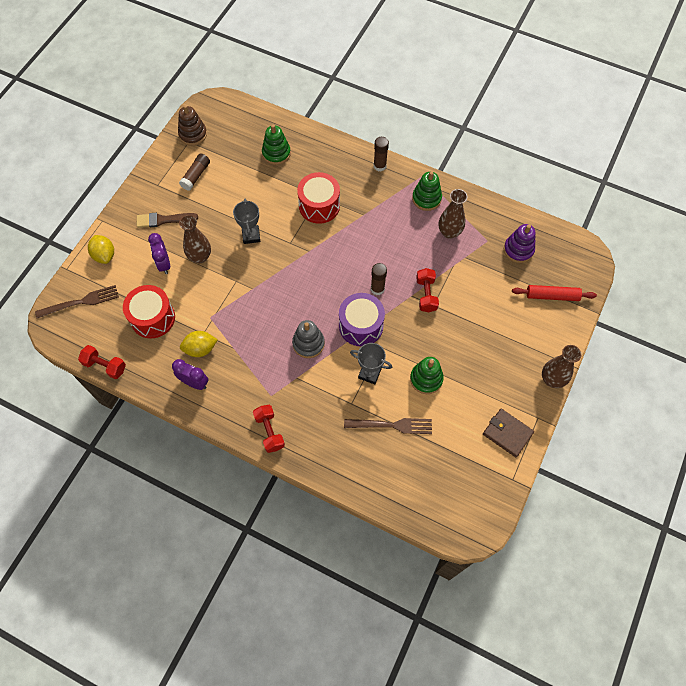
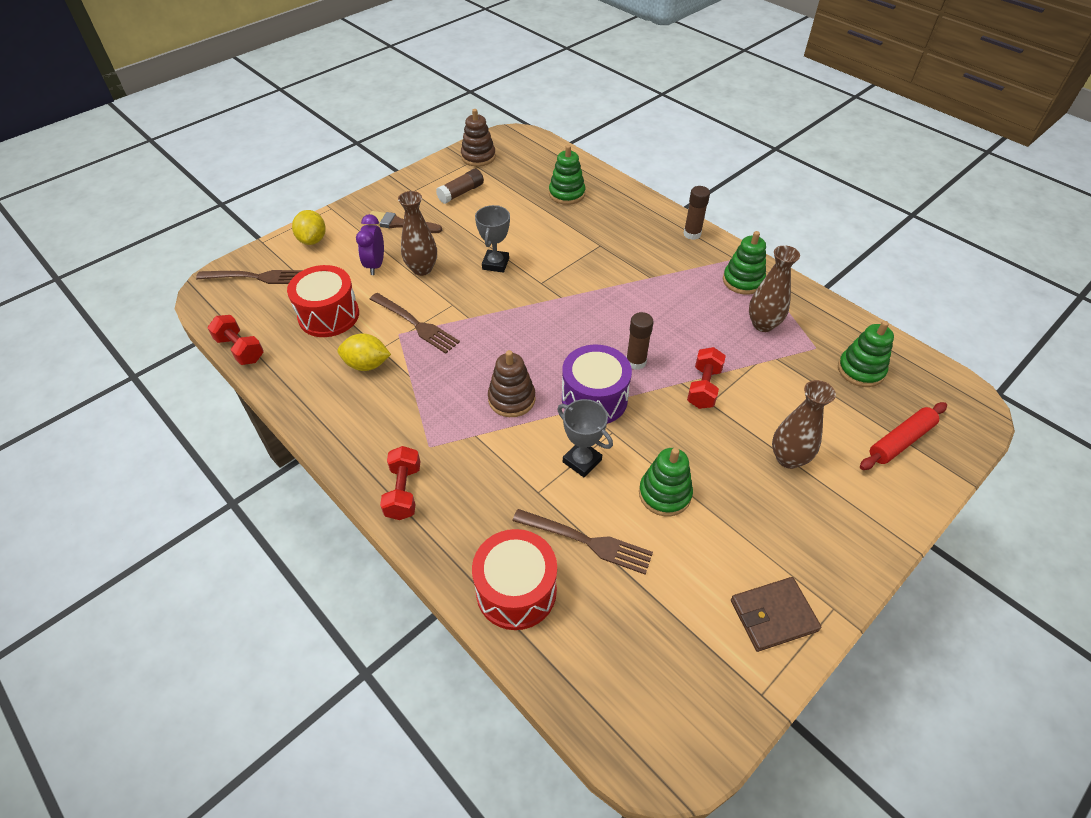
camera: 20 degrees right, 15 degrees down
(194, 382) = (337, 400): purple clock -> none
(218, 305) = (416, 324): none -> brown fork
(308, 343) = (511, 399): grey stacking toy -> brown stacking toy
(319, 206) = (596, 255): red drum -> red drum (516, 591)
(507, 433) = (773, 615): brown wallet -> brown wallet turned 75 degrees counterclockwise
(518, 250) = (860, 370): purple stacking toy -> green stacking toy
(552, 296) = (900, 441): red rolling pin -> red rolling pin turned 60 degrees counterclockwise
(552, 379) = (873, 557): brown vase -> brown vase (788, 458)

